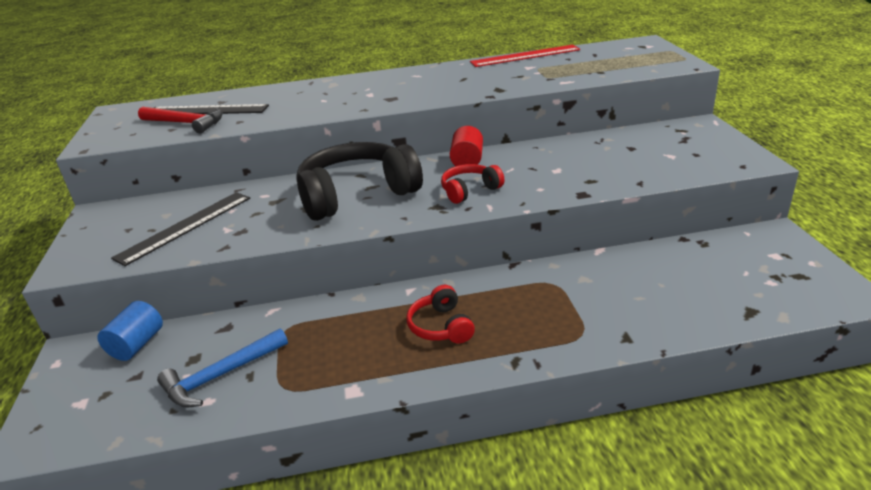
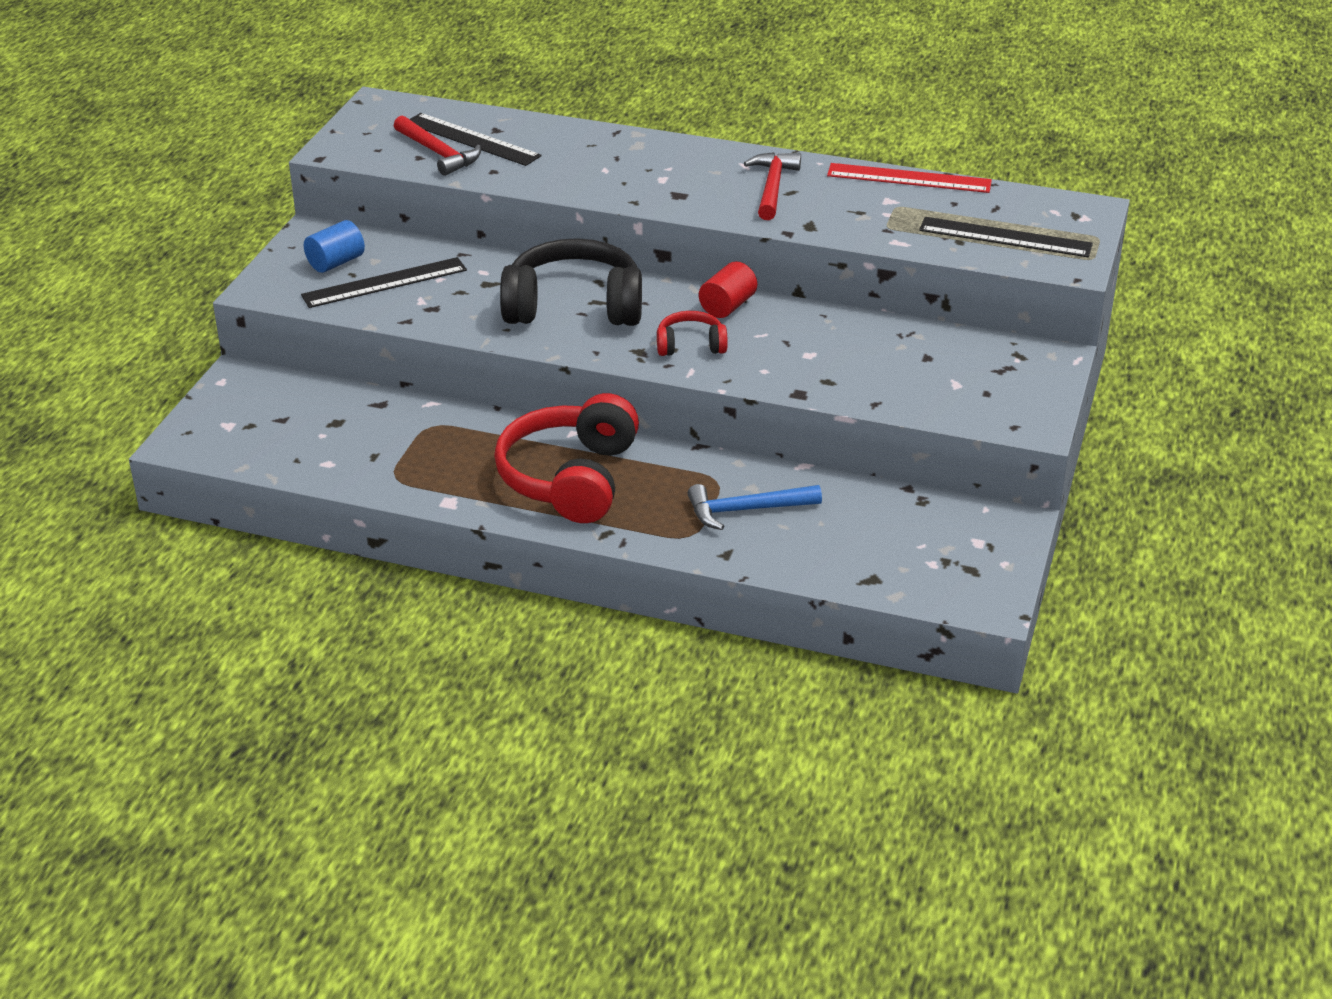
camera: 25 degrees right, 5 degrees up
(137, 344) = (295, 390): blue cylinder -> blue cylinder (336, 262)
(221, 375) = (351, 446): blue hammer -> blue hammer (746, 510)
(441, 326) = (570, 478): red headphones -> red headphones, size x2.04
(448, 79) = (772, 187): none -> red hammer
(623, 63) = (1005, 237): none -> black ruler

